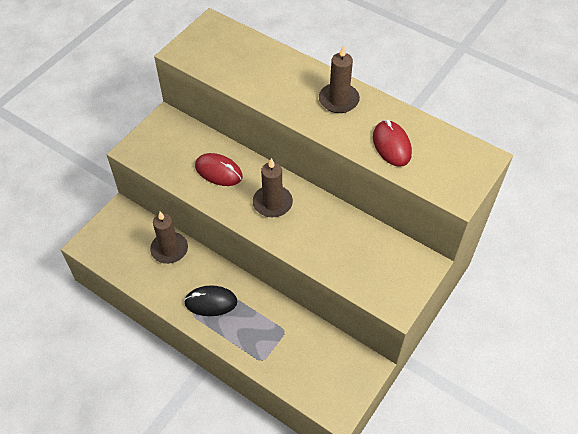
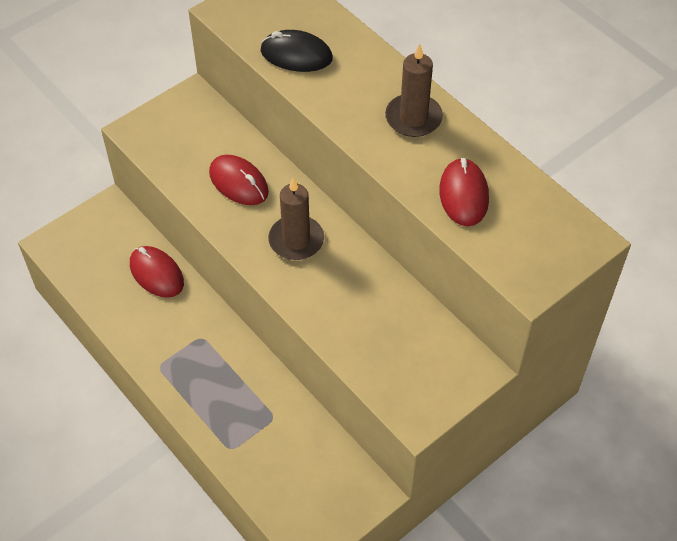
camera: 15 degrees right, 0 degrees up
(169, 249) = (156, 274): brown candle -> red mouse
(211, 302) = (188, 356): black mouse -> black mouse (296, 55)

